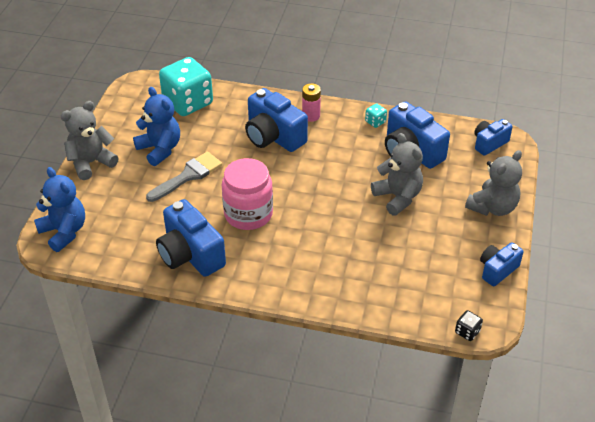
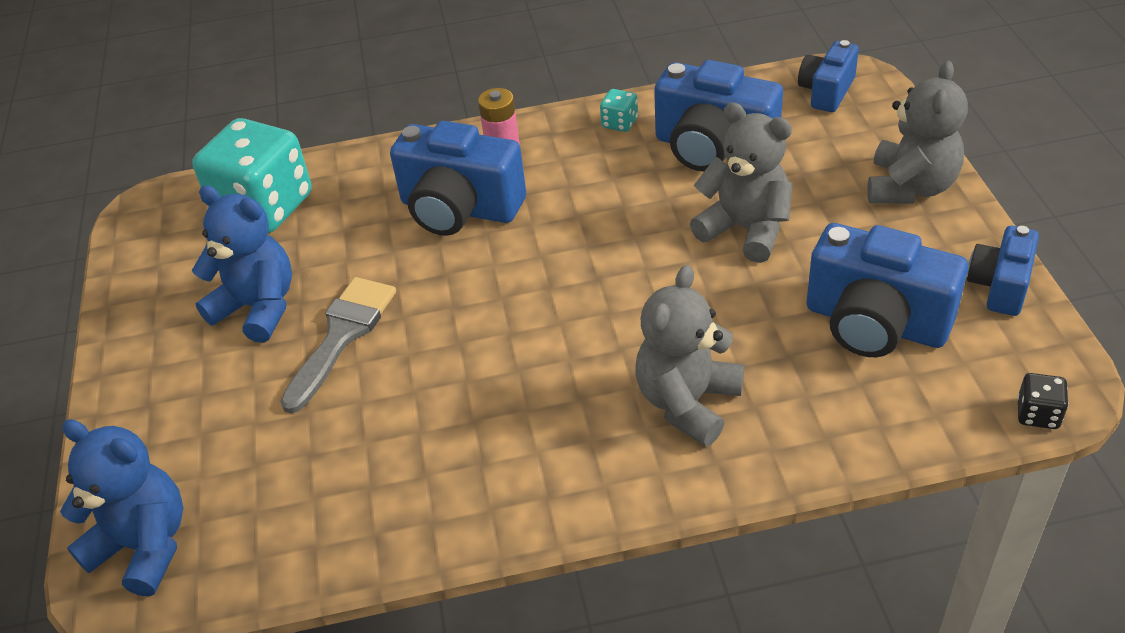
camera: 20 degrees left, 0 degrees up
(91, 163) = (131, 384): grey teddy bear -> grey teddy bear (687, 402)
(190, 254) = (437, 484): blue camera -> blue camera (875, 323)
(248, 214) = (501, 361): pink jar -> none

